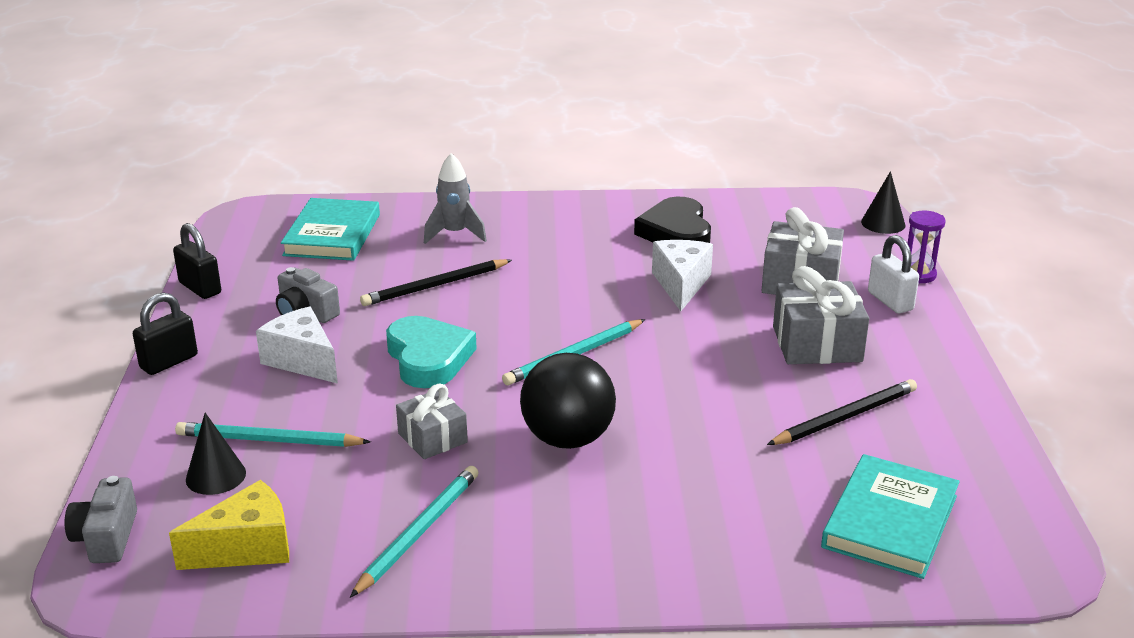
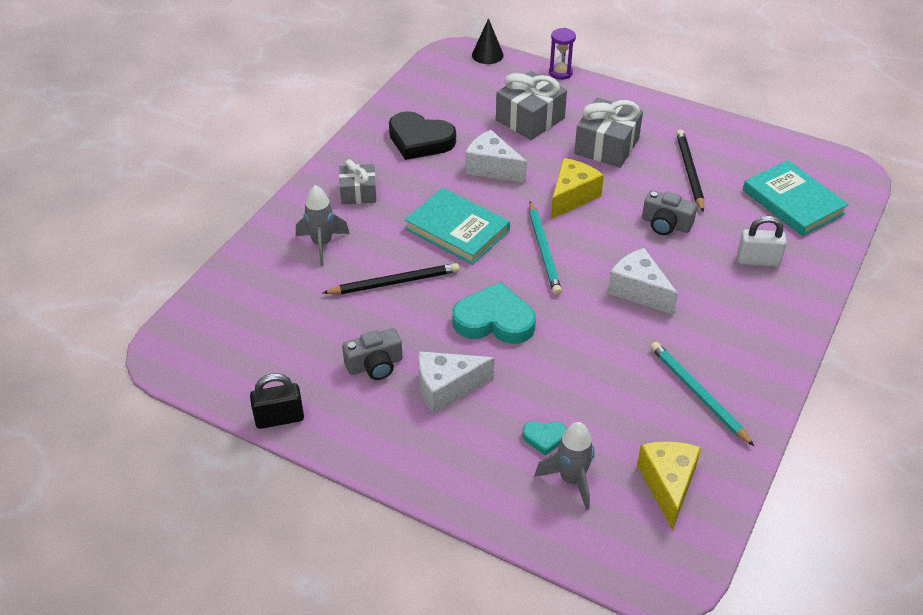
camera: 60 degrees left, 15 degrees up
(106, 537) = (612, 562): grey camera -> grey camera (666, 224)
(169, 362) = (388, 468): black padlock -> none
(216, 476) = (571, 480): black cone -> grey rocket
(269, 440) = (544, 438): turquoise pencil -> turquoise heart
(332, 235) = (258, 311): turquoise book -> turquoise book (457, 229)
(432, 438) = (597, 352): grey gift -> grey gift (358, 193)
(435, 286) = (394, 282): black pencil -> black pencil turned 105 degrees counterclockwise
(567, 439) = (638, 291): black ball -> white cheese
(691, 347) = (572, 197): none -> yellow cheese
(890, 301) = (581, 97): white padlock -> white padlock (758, 260)

